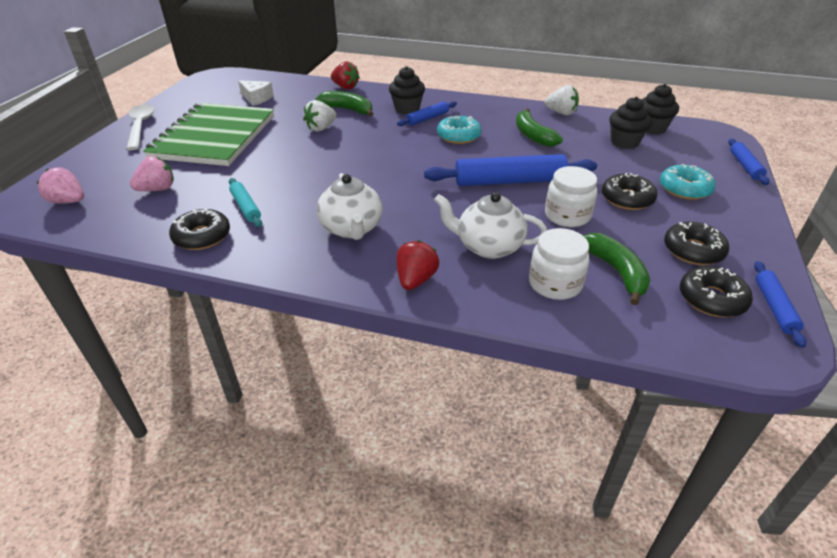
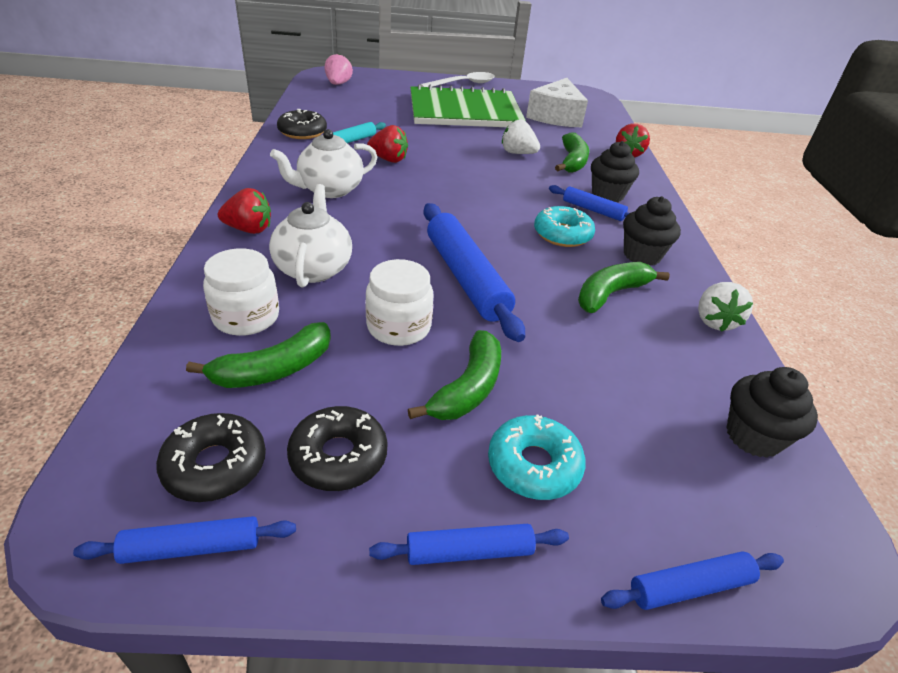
camera: 70 degrees right, 0 degrees up
(158, 189) = (366, 106): pink strawberry -> none
(256, 98) = (556, 116): white cheese -> white cheese, size x1.75
(302, 190) = (388, 159): none -> red strawberry
(624, 142) = (662, 394): black cupcake -> black cupcake (642, 255)
(627, 198) = (468, 388): black donut -> green banana
(745, 216) = (469, 551): none -> blue rolling pin

